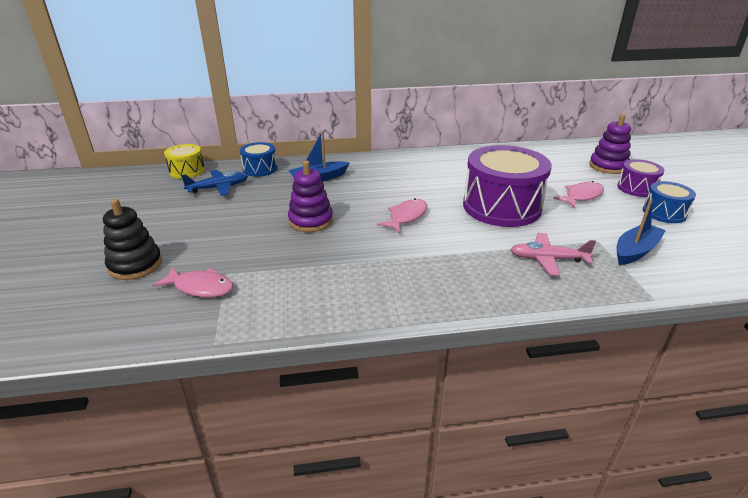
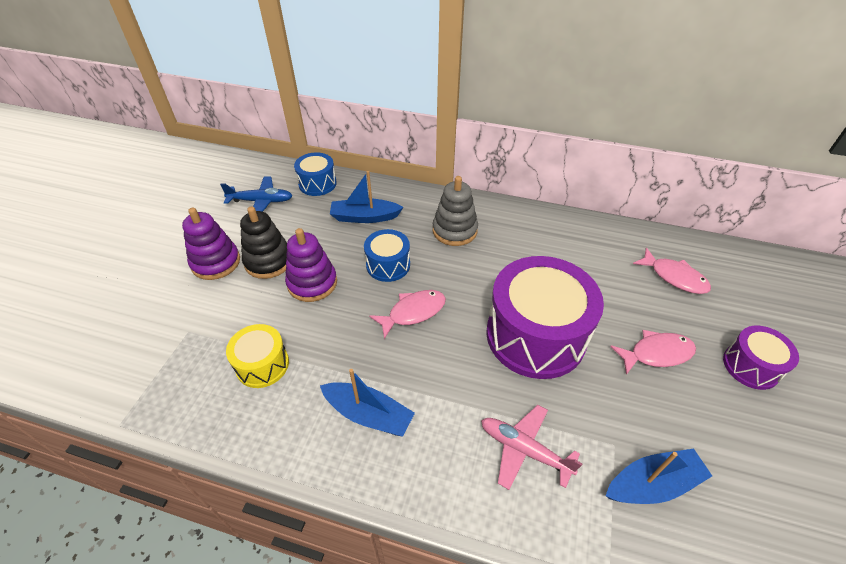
camera: 25 degrees right, 15 degrees up
(135, 265) = (126, 289): black stacking toy -> black stacking toy (268, 261)
(187, 171) = (249, 166): yellow drum -> yellow drum (262, 365)
(200, 287) = (156, 342): pink fish -> pink fish (674, 277)
(395, 171) = (454, 230): none -> grey stacking toy
(426, 274) = (368, 414): none -> blue boat
(608, 166) = (741, 308): purple stacking toy -> purple stacking toy (216, 262)
(664, 213) = (754, 429): blue drum -> blue drum (388, 265)

